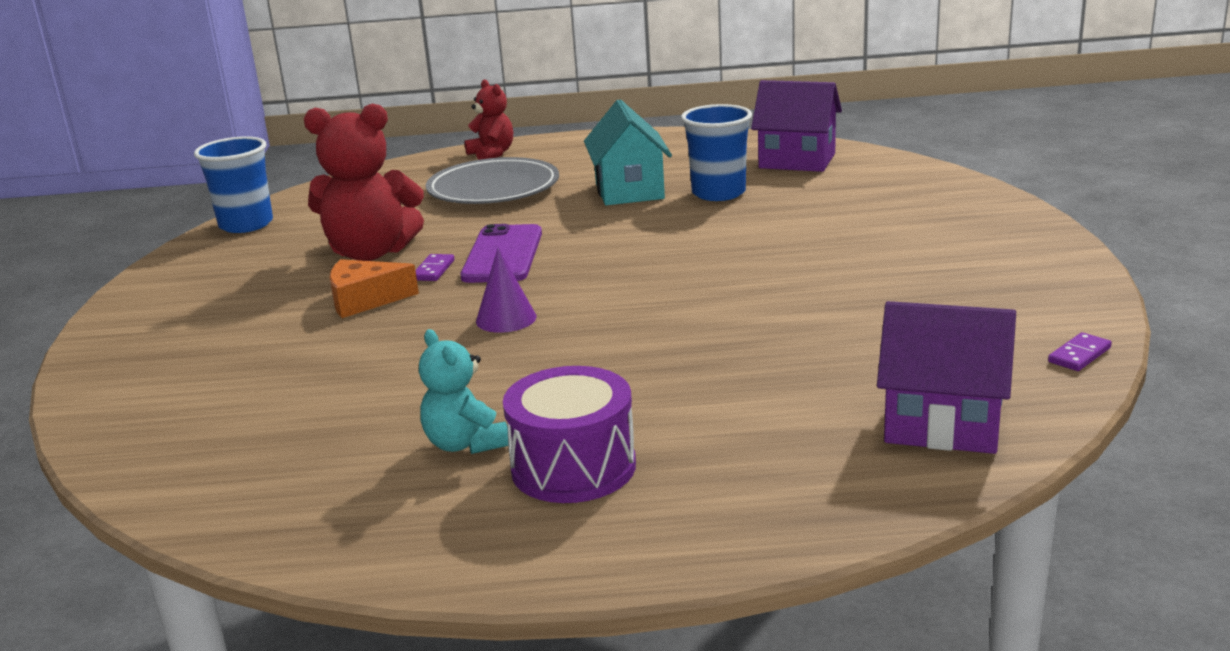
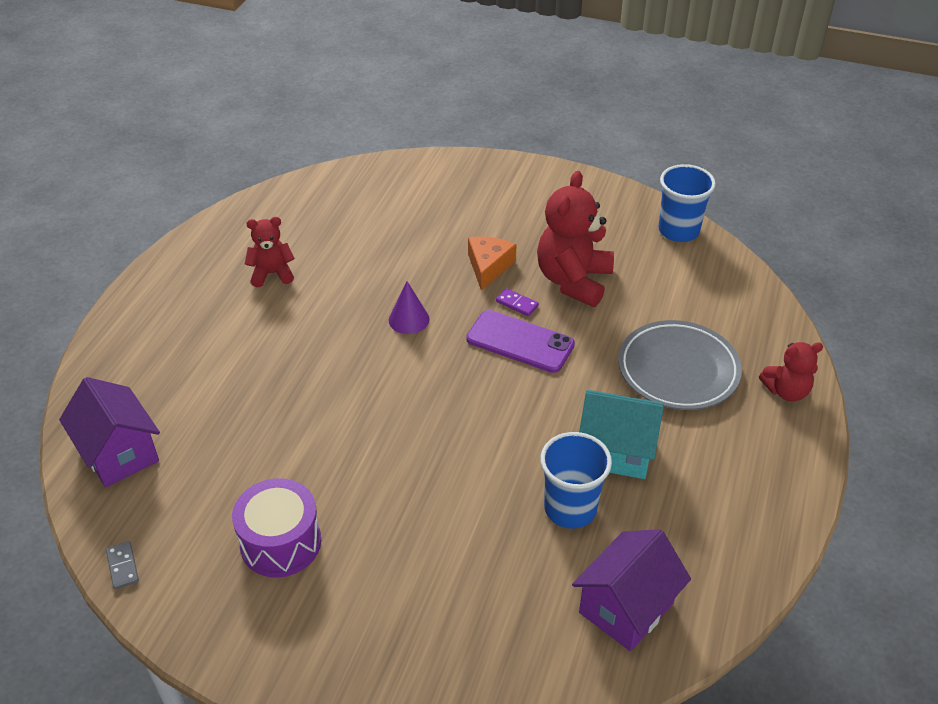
camera: 110 degrees right, 20 degrees up
(465, 444) = (272, 274): turquoise teddy bear -> red teddy bear
(573, 467) = (216, 303): purple drum -> purple drum (281, 542)
(942, 425) = (119, 454): purple house -> purple house turned 75 degrees counterclockwise
(1079, 355) = (123, 566): purple domino -> grey domino

